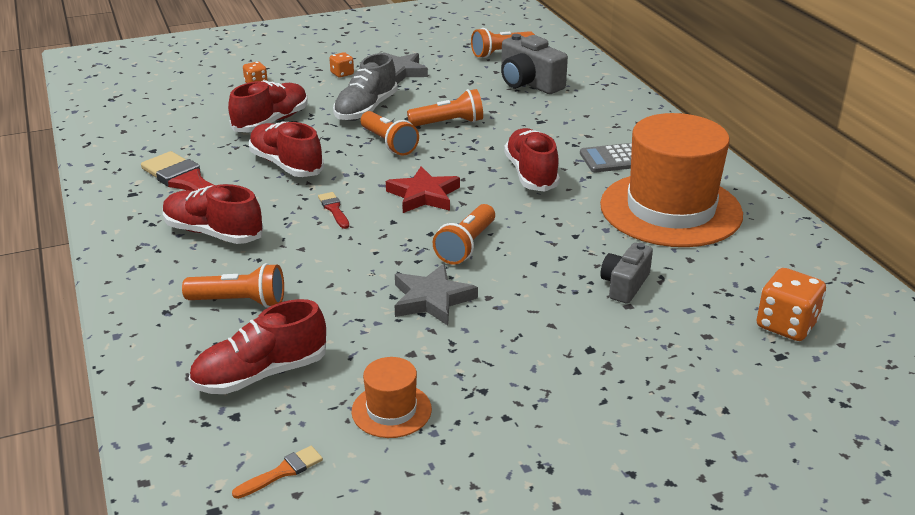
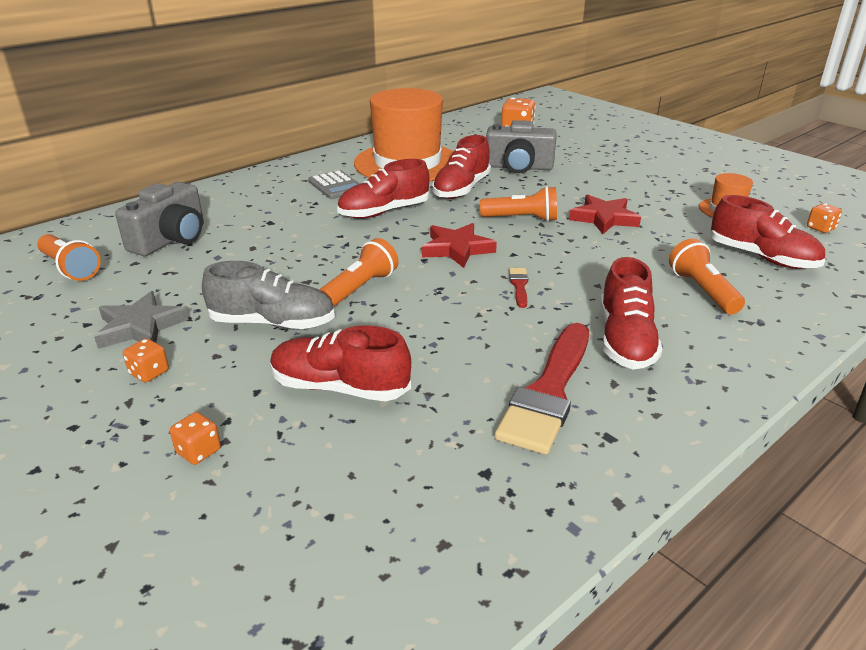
camera: 110 degrees left, 0 degrees up
(282, 472) = (820, 228): orange brush -> orange dice
(286, 165) = (451, 339): red shoe -> red shoe (461, 189)
(334, 209) = (519, 285): red brush -> red brush turned 135 degrees clockwise
(432, 299) = (604, 218): grey star -> red star
(448, 123) = (293, 265): orange flashlight -> none
(624, 285) = (519, 167): grey camera -> grey camera, size x1.57

